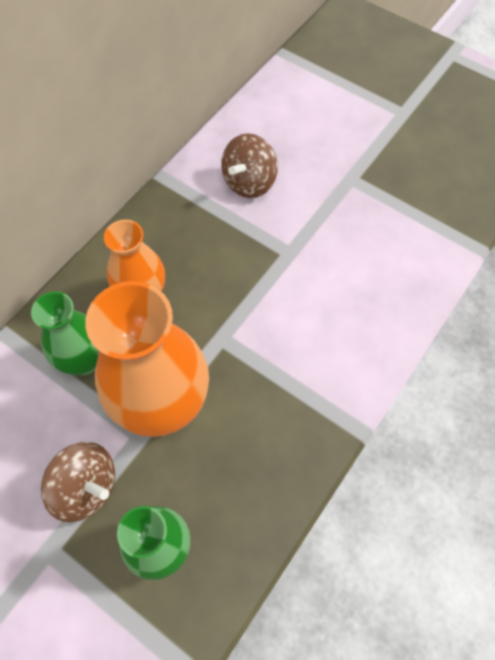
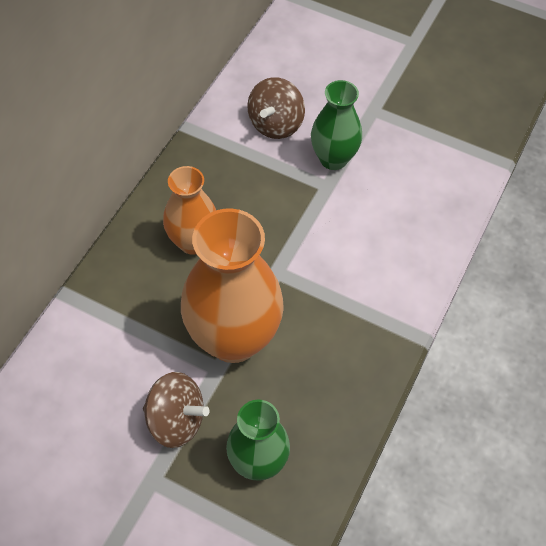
camera: 10 degrees left, 5 degrees down
(84, 360) = (149, 308): green vase -> green vase (333, 159)

